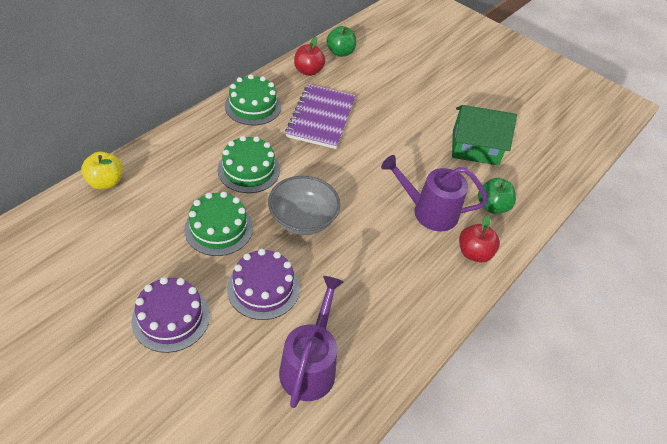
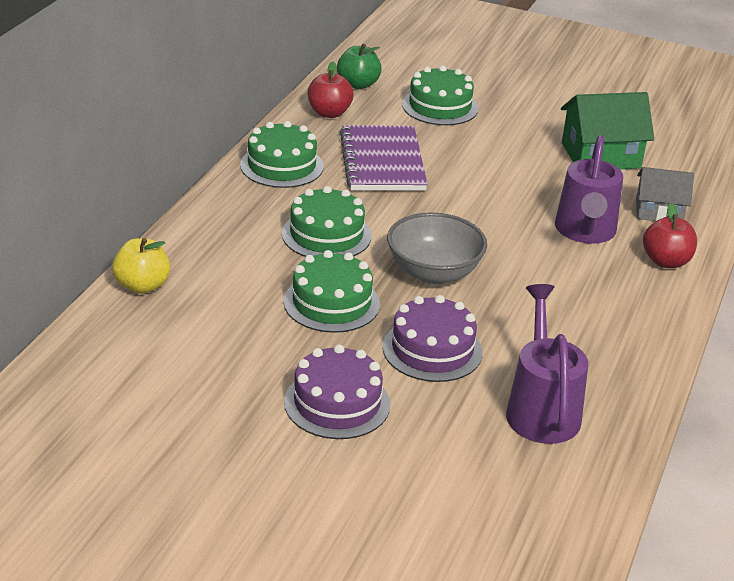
camera: 15 degrees left, 15 degrees down
(385, 82) = (440, 106): none -> green cake
(428, 211) = (585, 232): purple watering can -> purple watering can turned 75 degrees counterclockwise
(492, 206) = (659, 211): green apple -> grey house

